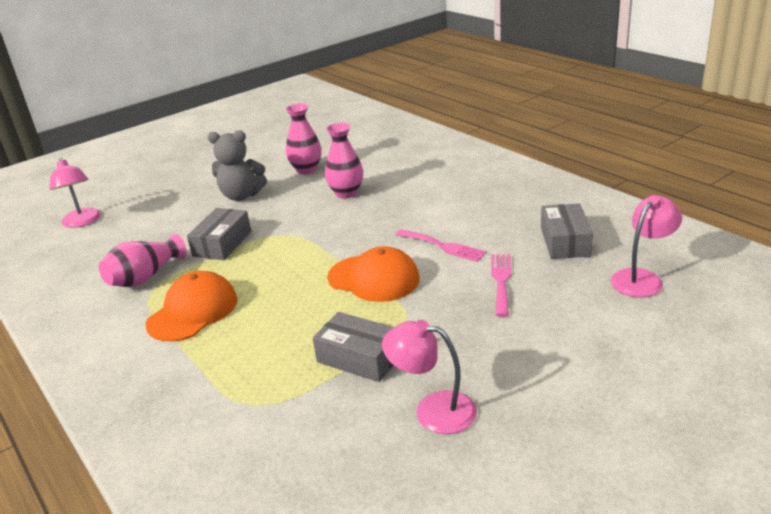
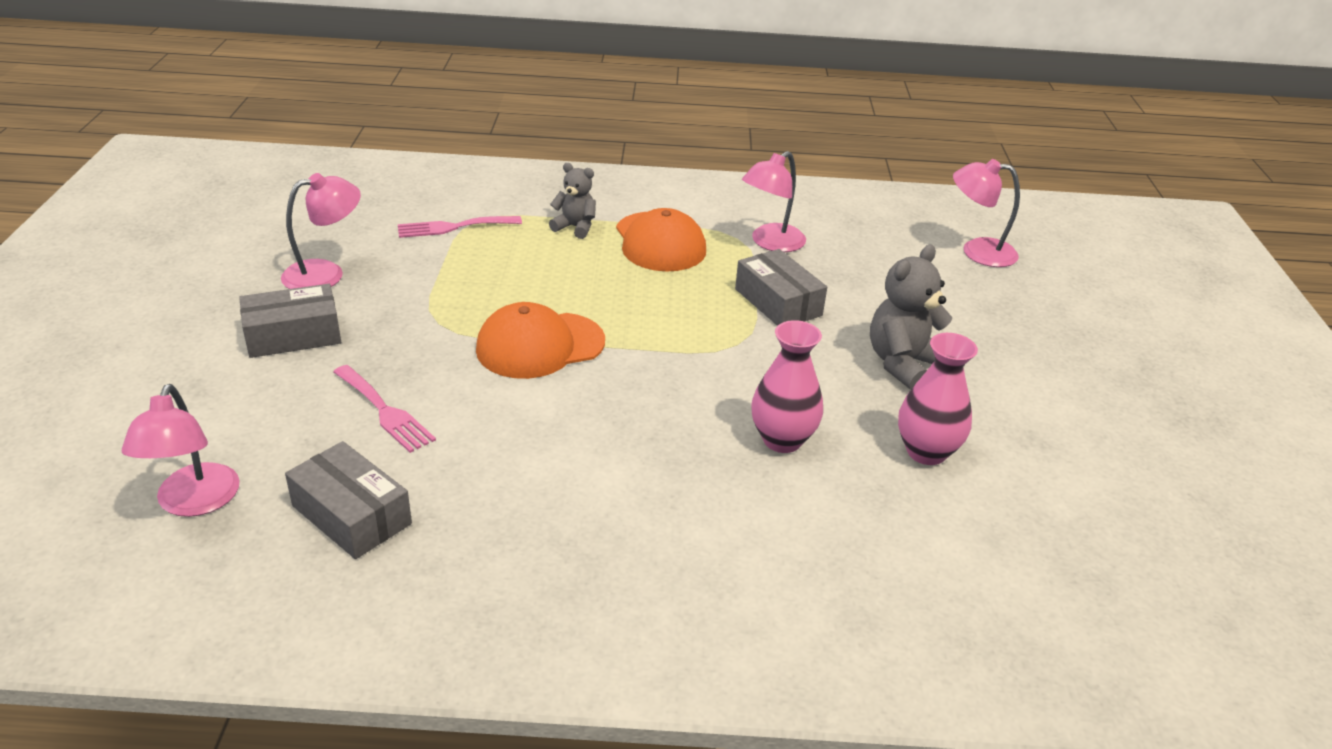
camera: 125 degrees right, 5 degrees up
(145, 277) = (770, 243): pink vase -> pink lamp
(212, 354) = (575, 227): none -> grey teddy bear
(359, 358) = (442, 278): grey box -> grey box (293, 335)
(443, 246) = (515, 423): pink fork -> pink fork (453, 227)

